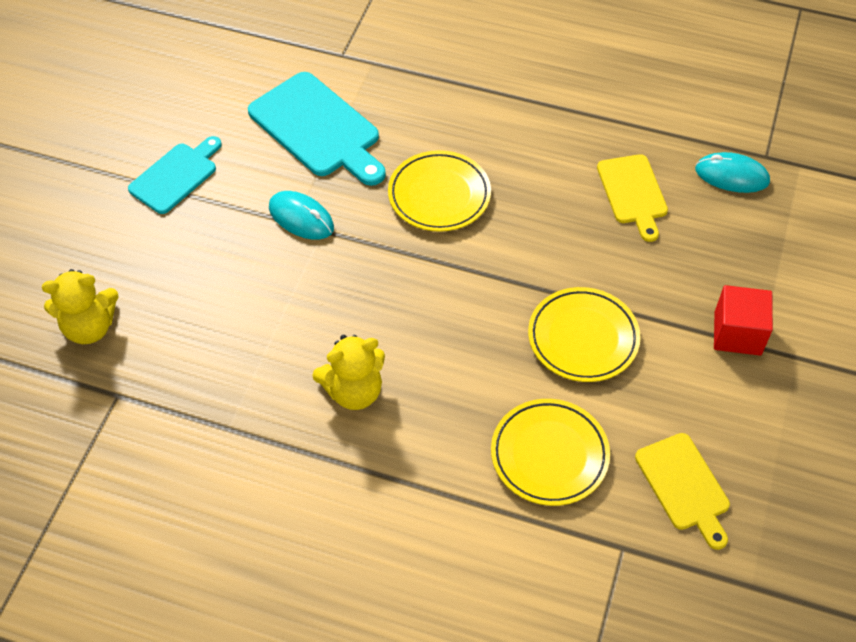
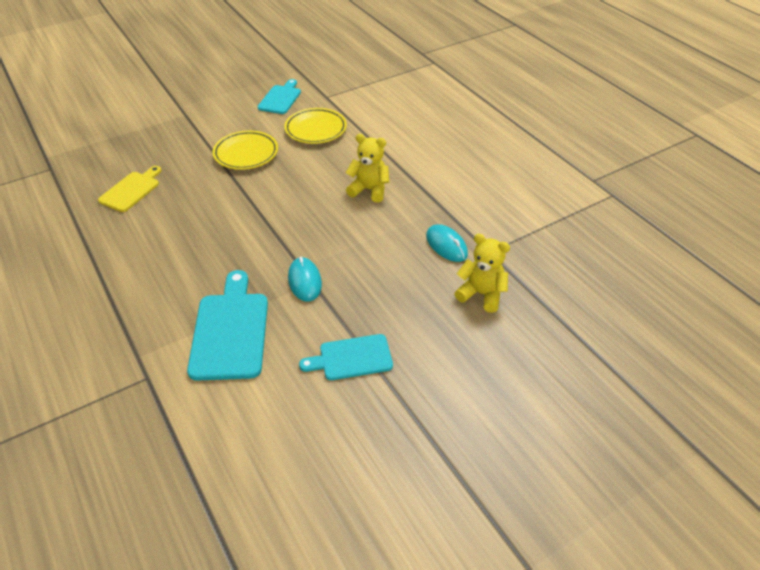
camera: 140 degrees left, 10 degrees down
(439, 195) = (218, 246): yellow plate -> none
(684, 486) = (280, 98): yellow cutting board -> turquoise cutting board
(731, 176) = (79, 170): turquoise mouse -> turquoise mouse (446, 245)
(737, 333) = (186, 122): red cube -> none

